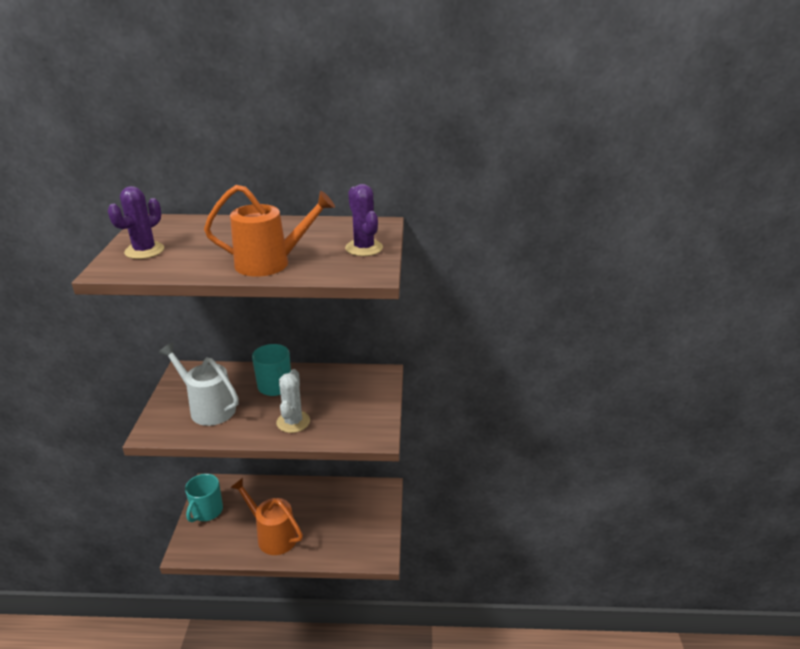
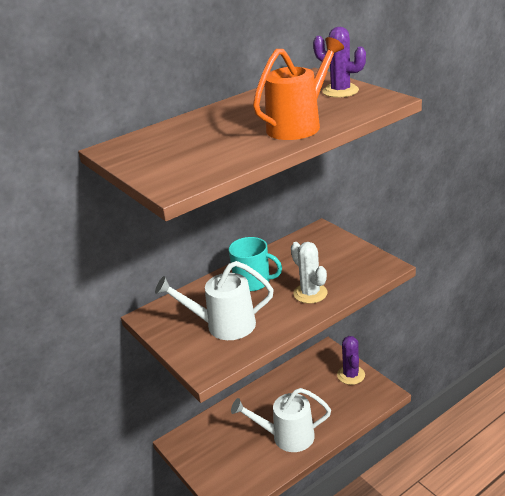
camera: 35 degrees left, 0 degrees up
(144, 251) = (169, 164): purple cactus -> purple cactus (351, 375)
(207, 511) = (205, 460): turquoise mug -> none
(272, 535) = (286, 437): orange watering can -> white watering can

